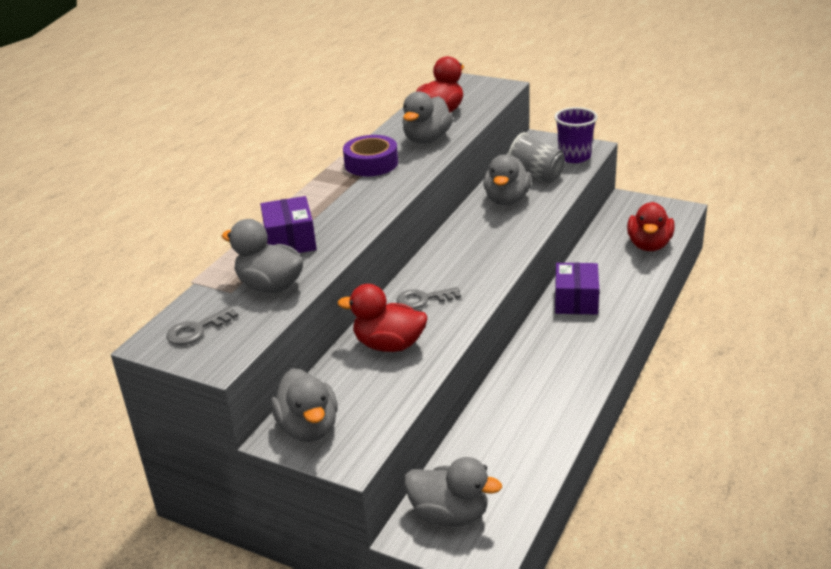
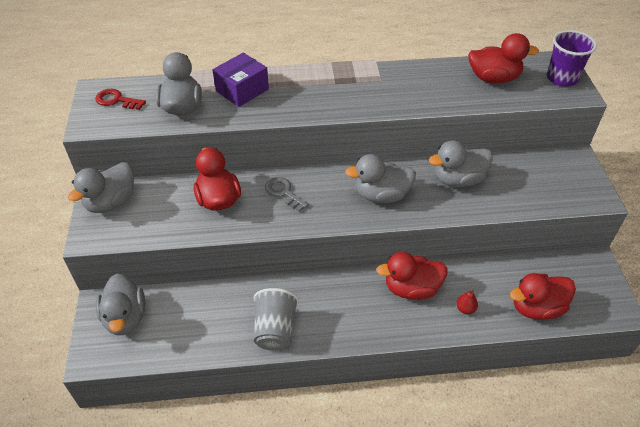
camera: 55 degrees right, 15 degrees up
(197, 330) = (116, 100): grey key -> red key
(371, 163) = (377, 79): purple tape -> none
(427, 139) = (441, 90): grey duck -> grey duck (381, 195)
(535, 176) = (512, 181): grey cup -> grey cup (275, 330)
(574, 157) = (569, 193): purple cup -> purple cup (562, 78)
(576, 301) = (411, 288): purple box -> red duck
(622, 280) = (465, 309): none -> red pear

